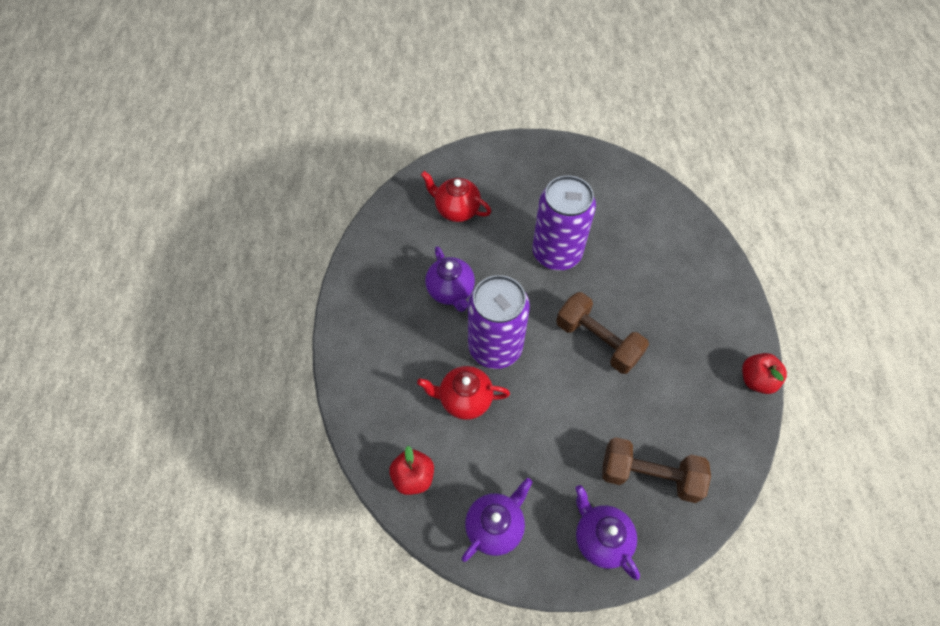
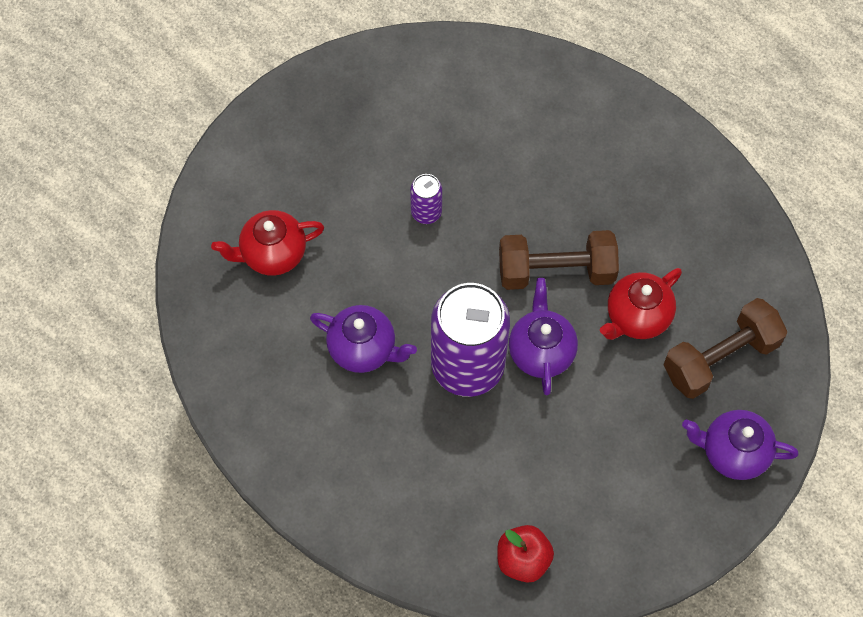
camera: 45 degrees left, 5 degrees up
(464, 399) = (492, 444): red teapot -> red teapot (636, 317)
(495, 526) = (638, 529): purple teapot -> purple teapot (541, 351)
(556, 253) = (426, 212): purple can -> purple can, size x0.44
(756, 380) = (727, 181): red apple -> none

